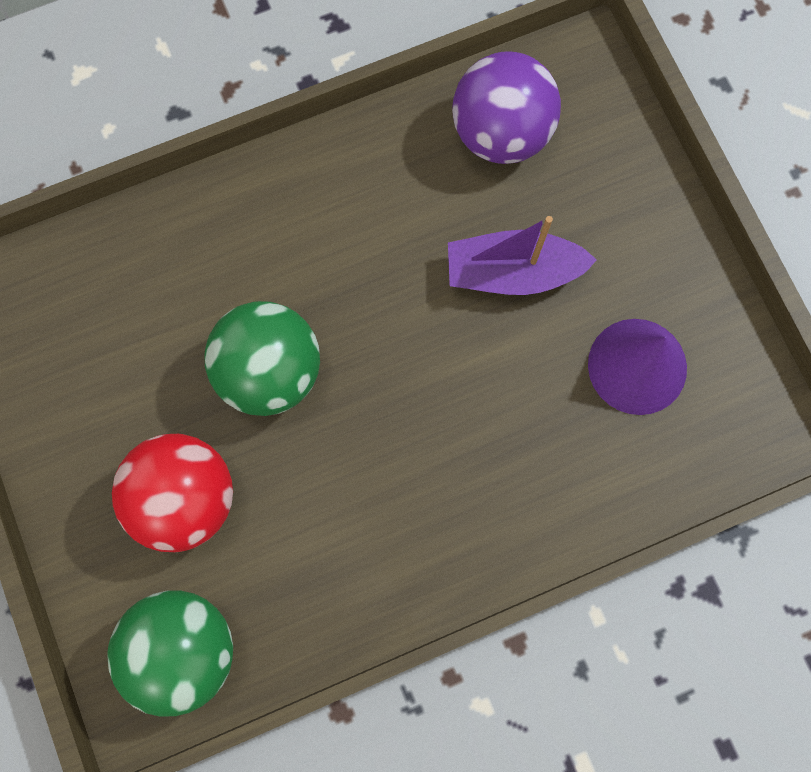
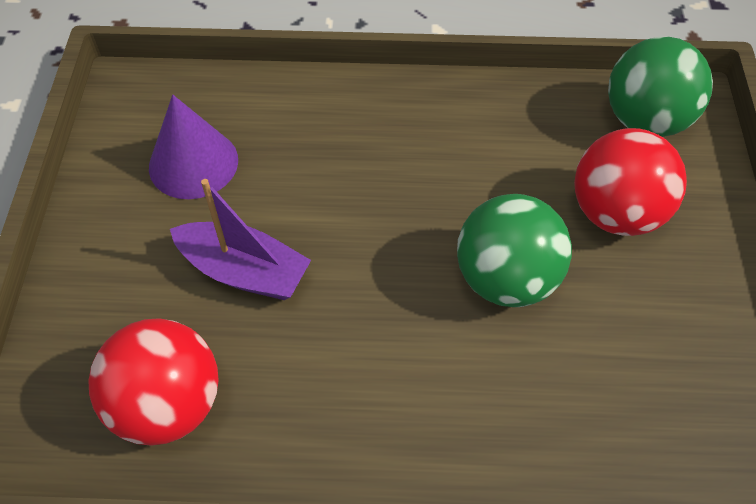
camera: 155 degrees left, 20 degrees down
(501, 133) = (168, 404): purple ball -> red ball

